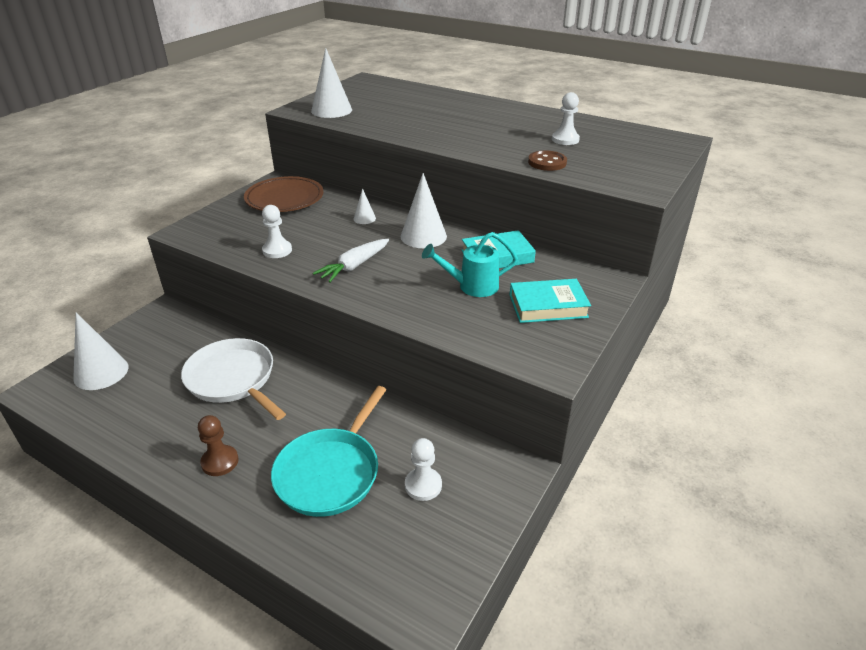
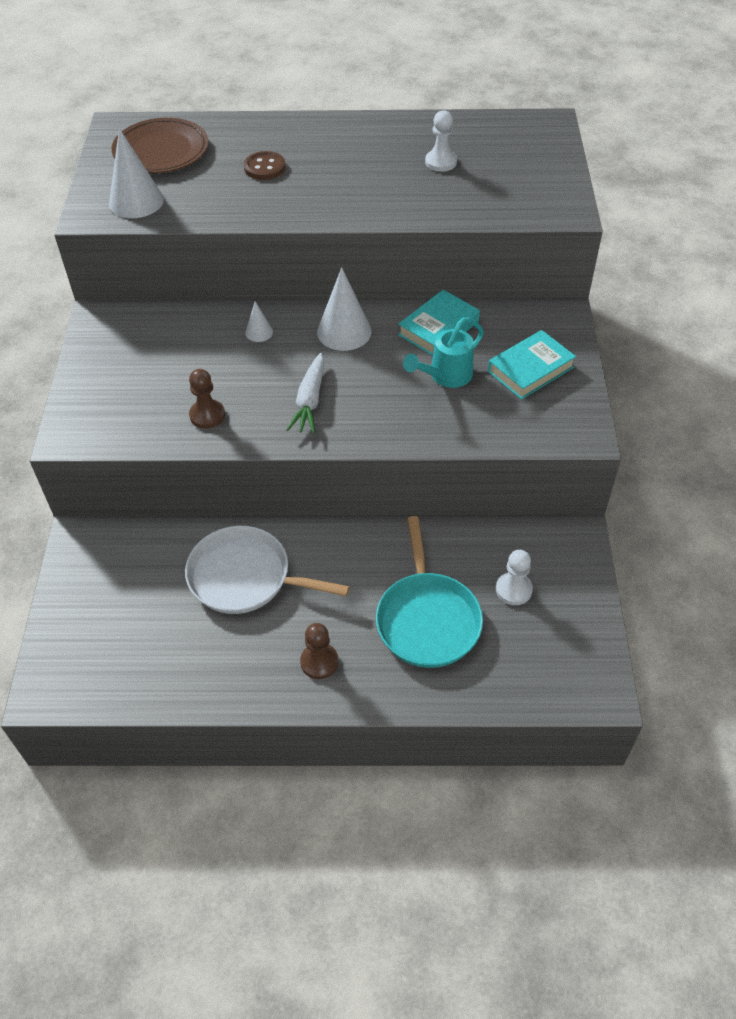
camera: 30 degrees left, 15 degrees up
(101, 372) = (92, 639): white cone -> none
(277, 250) = (207, 415): white pawn -> brown pawn
(284, 198) = (137, 339): brown plate -> brown plate (161, 151)
(547, 162) = (452, 205): brown button -> brown button (264, 167)

